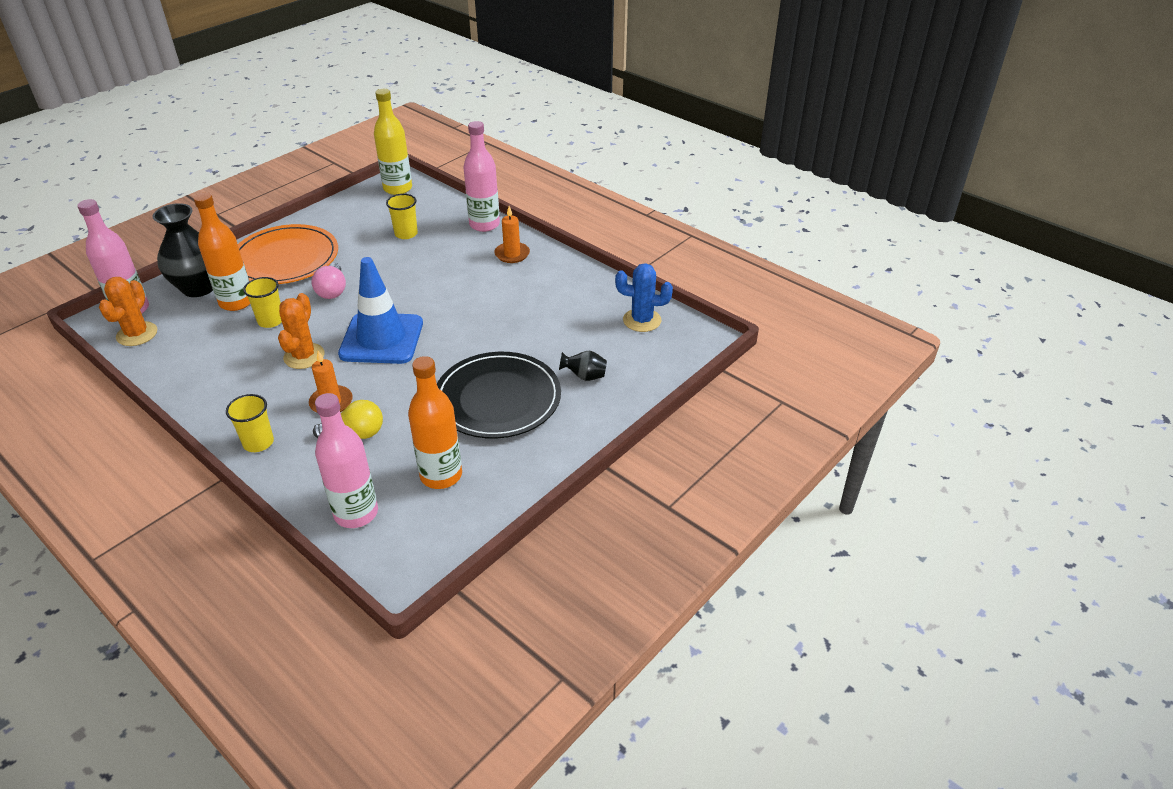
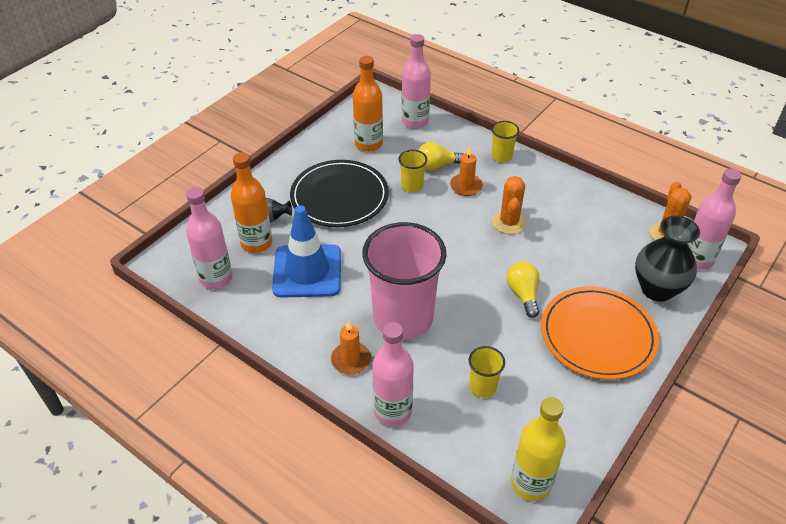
camera: 175 degrees right, 5 degrees up
(236, 302) = (607, 274): orange bottle -> orange bottle (256, 243)
(271, 321) = (560, 255): yellow cup -> yellow cup (412, 186)
(332, 290) = (523, 294): pink light bulb -> yellow light bulb
(381, 339) = (451, 243): blue traffic cone -> blue traffic cone (307, 271)
(457, 279) = (403, 318): none -> pink cup
(642, 320) = (216, 278): blue cactus -> pink bottle

